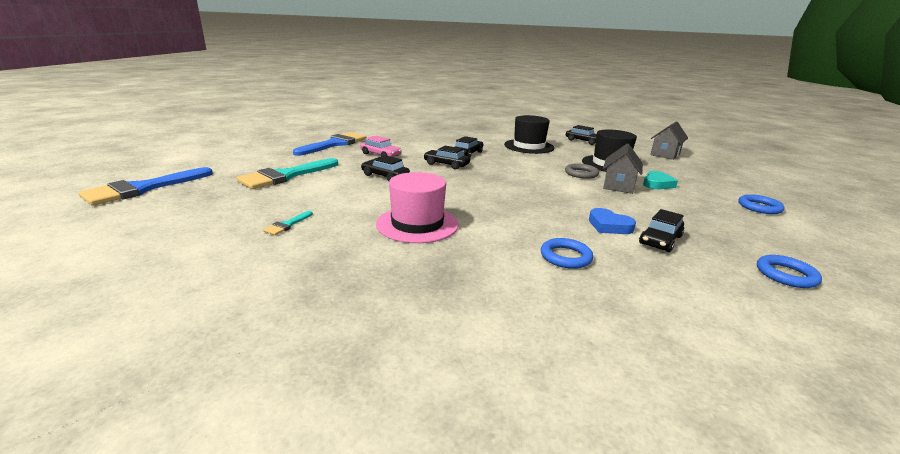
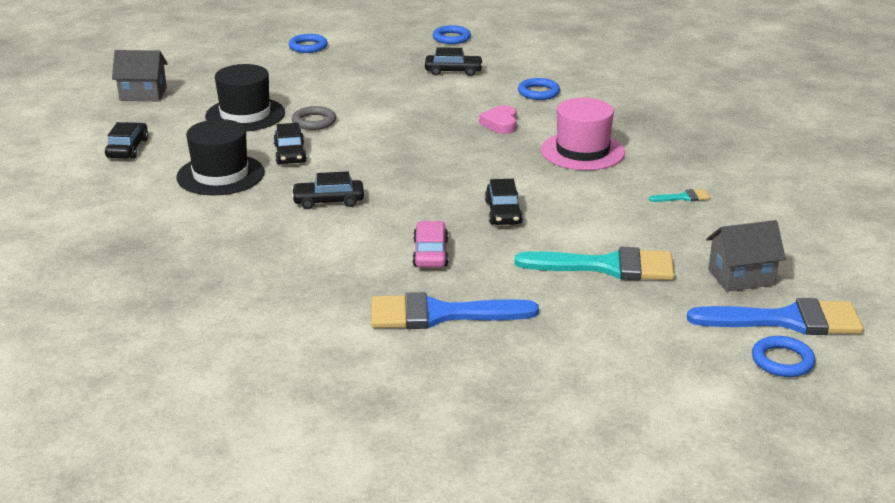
camera: 125 degrees left, 5 degrees up
(138, 175) = (782, 361): none -> blue ring
(446, 164) = (400, 197): black car -> black car (290, 154)
(511, 217) = (500, 124): none -> pink heart
(609, 226) = (454, 89): blue heart -> none
(618, 186) = (332, 100): grey house -> grey house (741, 277)
(657, 184) = (295, 85): turquoise heart -> none

